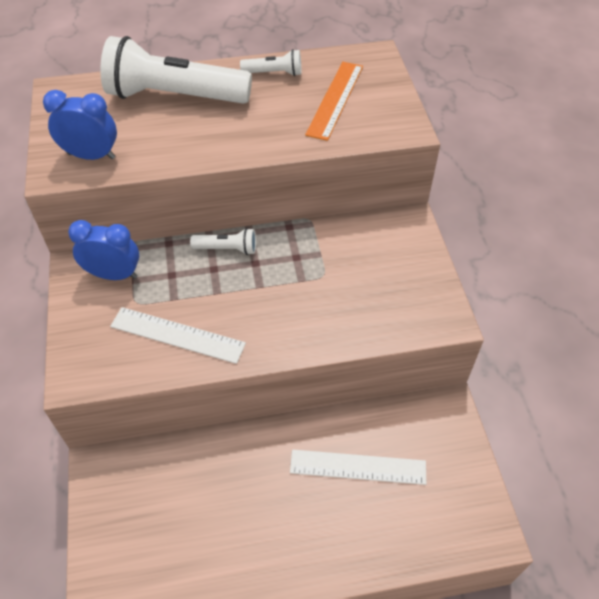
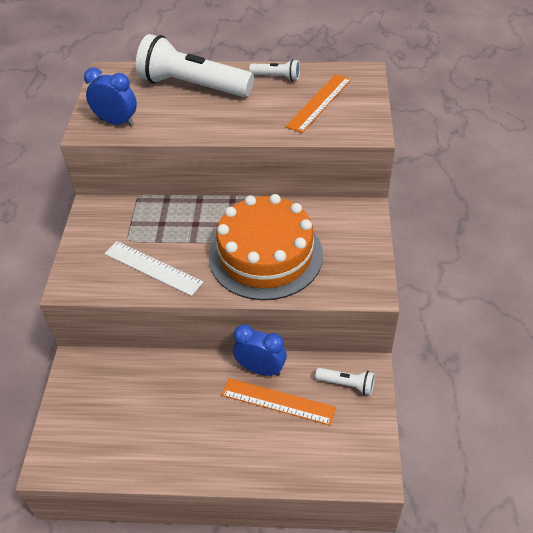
camera: 15 degrees right, 5 degrees down
(114, 275) = (118, 217): blue clock -> blue clock (260, 369)
(227, 249) = (210, 210): white flashlight -> white flashlight (347, 384)
(310, 296) = (265, 255): none -> orange cake
(358, 467) = (278, 401): white ruler -> orange ruler

